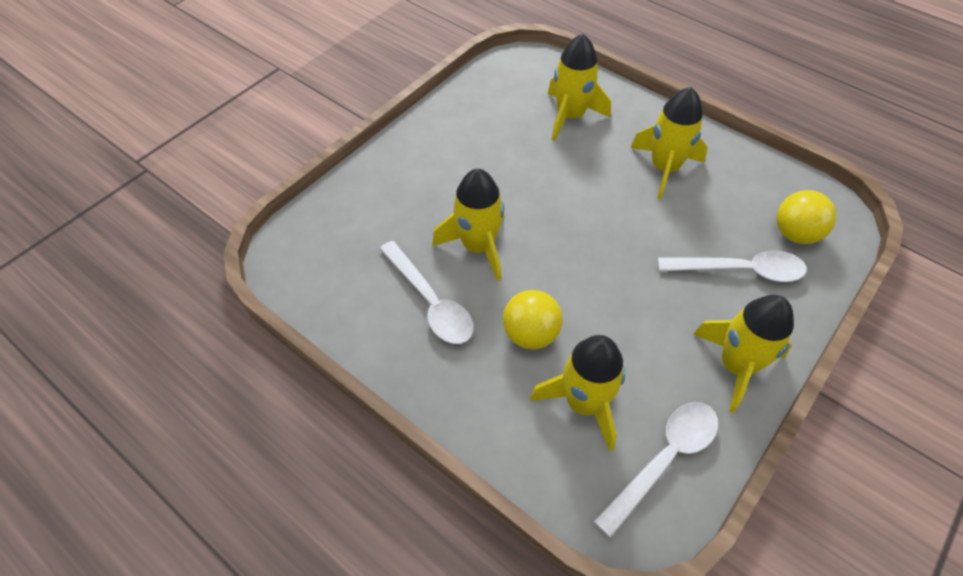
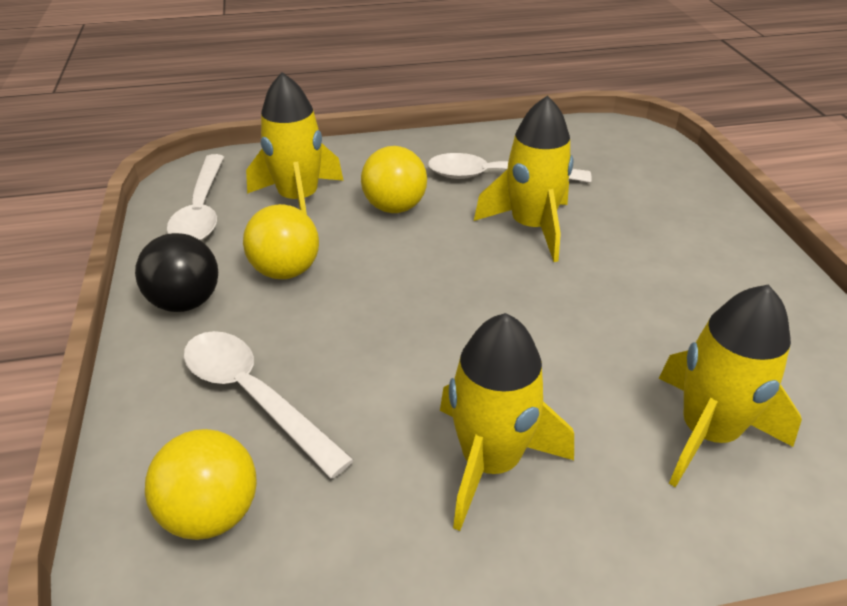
camera: 130 degrees right, 15 degrees down
(655, 339) = (286, 271): none -> yellow ball
(736, 365) = (186, 302): yellow rocket -> black ball
(740, 270) = (254, 396): white spoon -> white spoon turned 90 degrees clockwise

